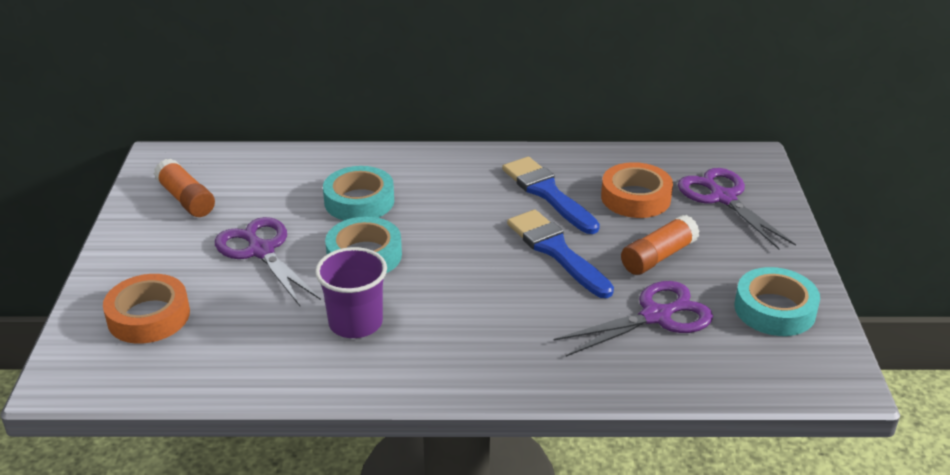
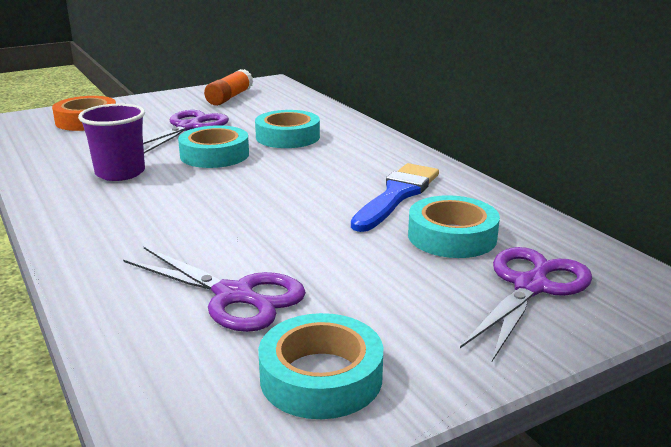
camera: 60 degrees right, 10 degrees down
(556, 251) = (302, 220): blue brush -> none
(635, 198) = (452, 236): orange tape -> turquoise tape
(658, 256) = (352, 273): orange glue stick -> none

